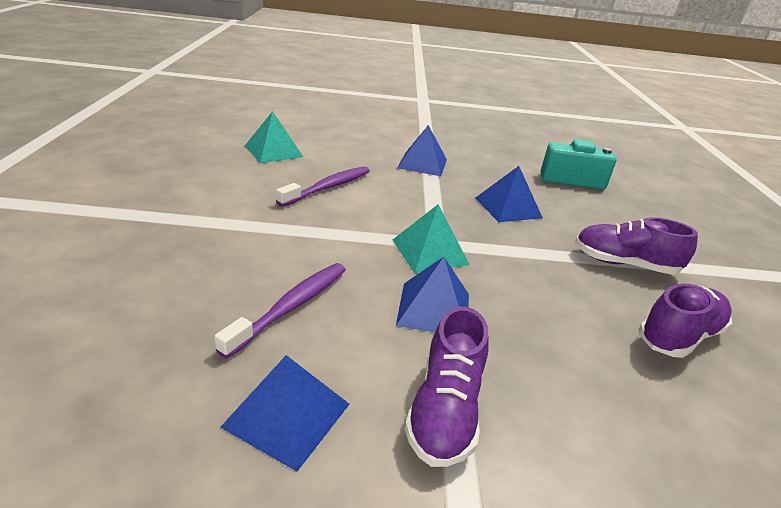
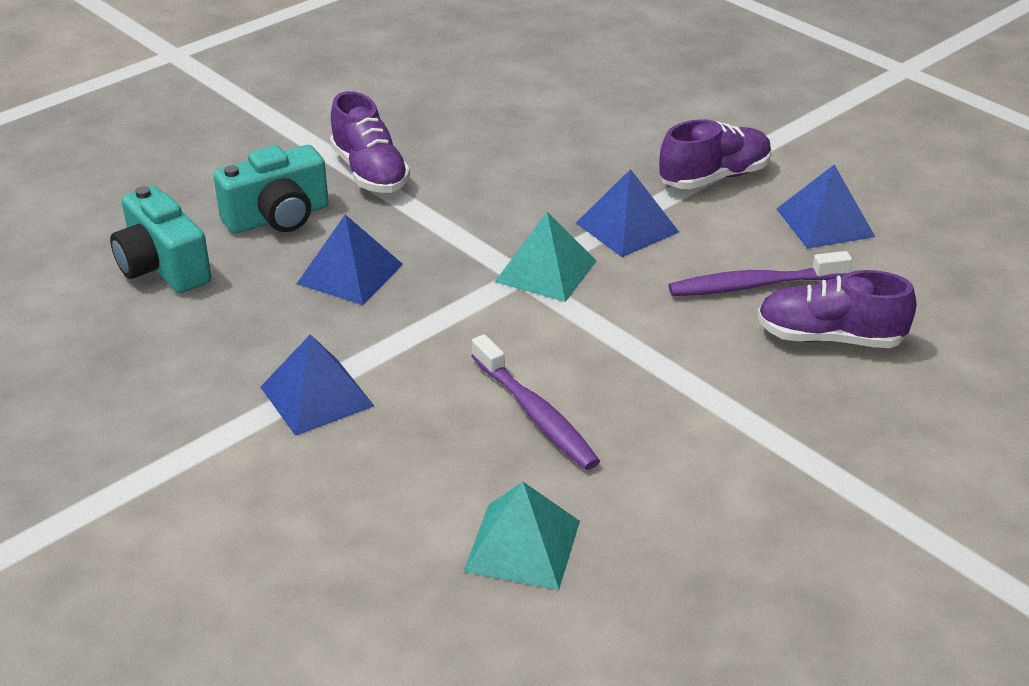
camera: 130 degrees left, 5 degrees up
(328, 187) = (536, 414): purple toothbrush -> purple toothbrush turned 120 degrees counterclockwise
(592, 217) = (278, 217): none -> turquoise camera
(679, 336) = (460, 125): purple shoe -> purple shoe (829, 338)

